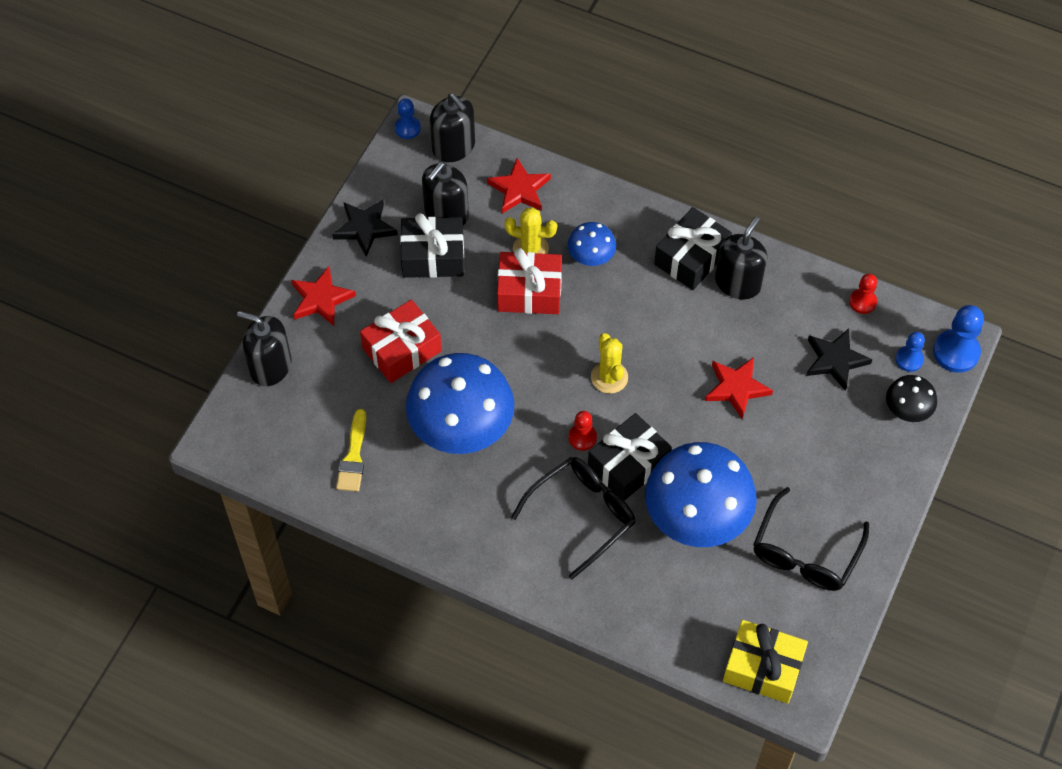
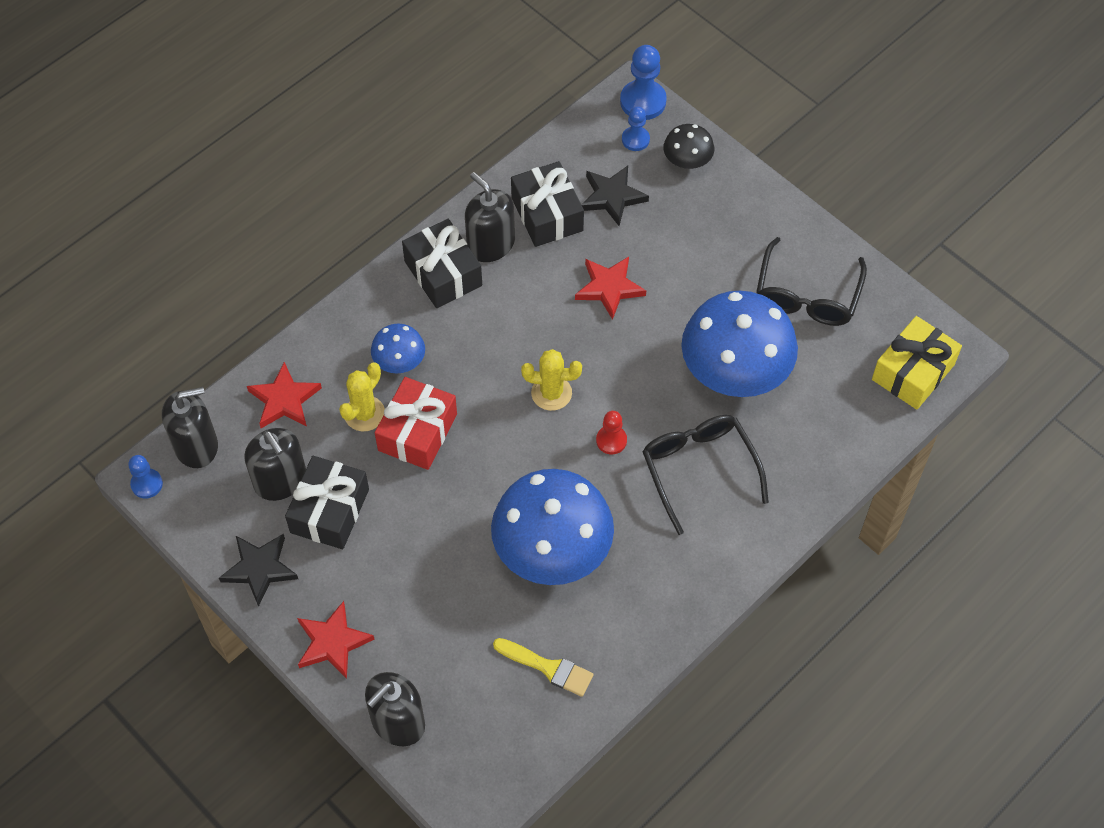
camera: 70 degrees left, 0 degrees up
(402, 350) = (435, 578): red gift -> none
(628, 465) = (658, 410): black gift -> black gift (547, 214)
(805, 553) = (807, 295): black glasses -> black glasses turned 60 degrees clockwise
(862, 302) = (558, 152): red pawn -> none

